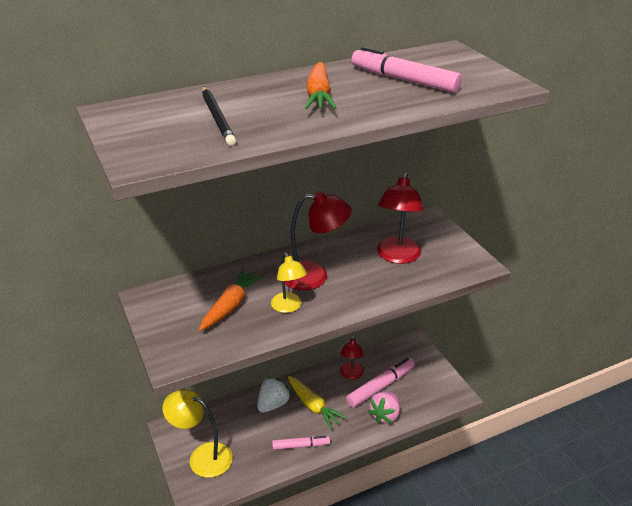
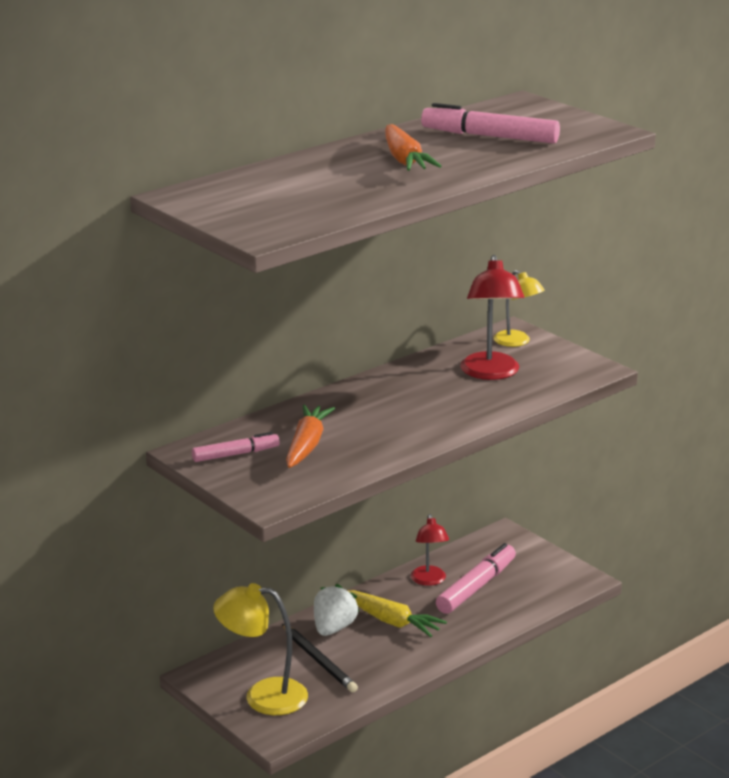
camera: 15 degrees left, 10 degrees down
(217, 118) = (308, 190): black pencil -> black pencil (319, 661)
(288, 307) = (381, 437): yellow lamp -> yellow lamp (517, 342)
(301, 445) = (394, 664): pink marker -> pink marker (236, 454)
(314, 276) = (396, 405): red lamp -> none
(385, 415) = (495, 615): pink strawberry -> none

